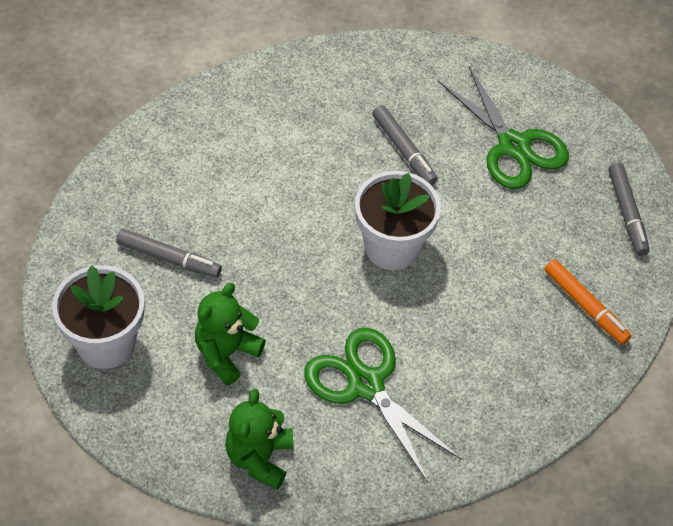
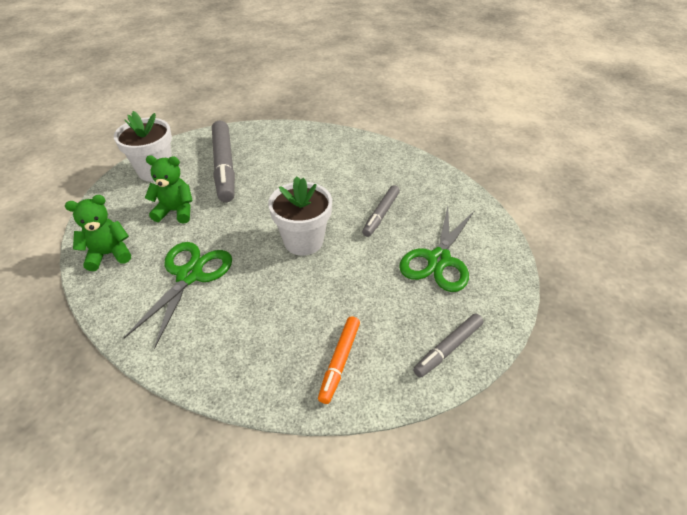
camera: 60 degrees right, 10 degrees down
(169, 258) = (224, 167): grey marker -> grey marker, size x1.79

